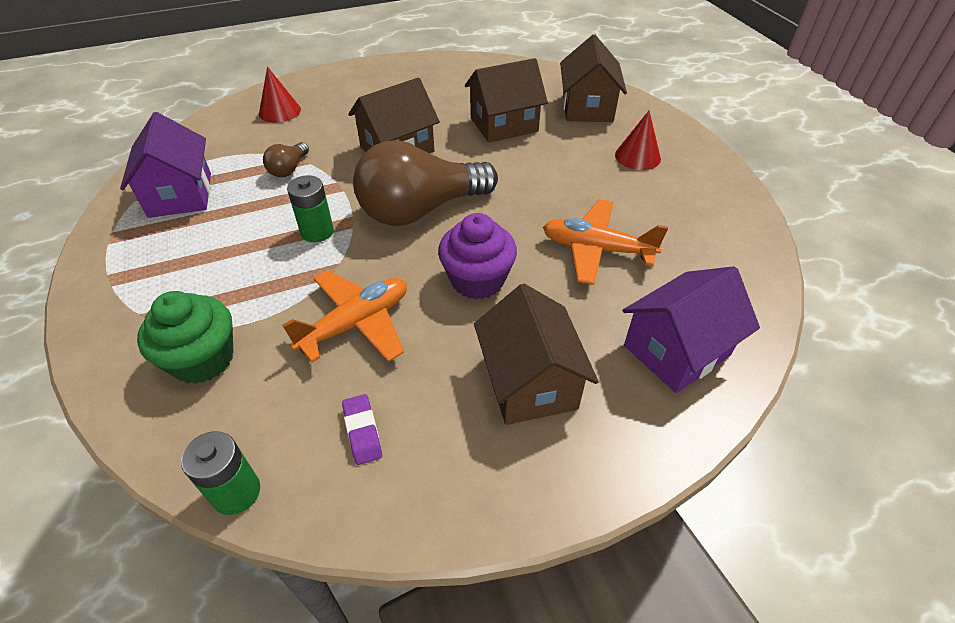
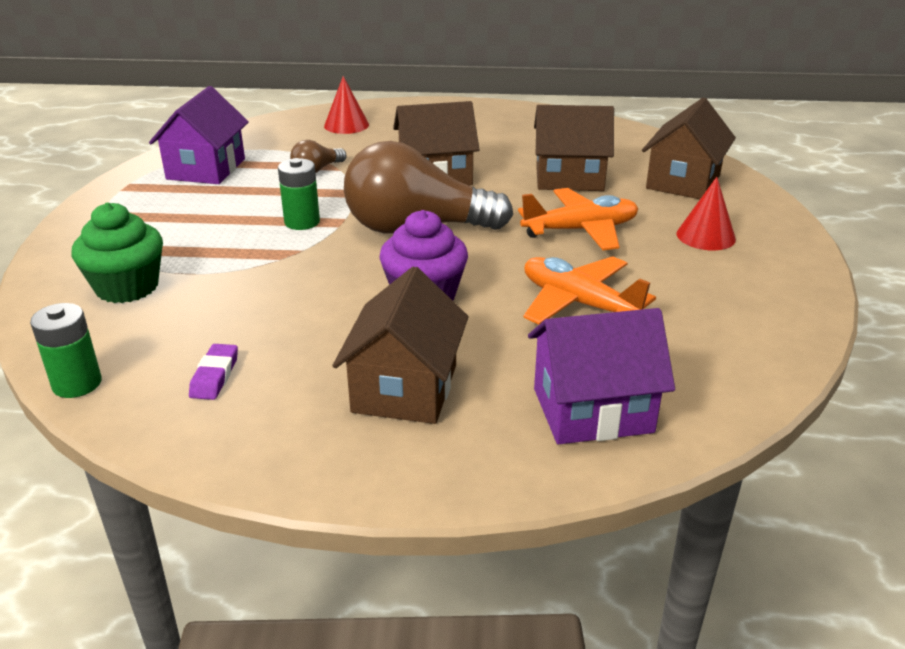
camera: 25 degrees right, 15 degrees down
(356, 324) = (277, 298): orange plane -> orange plane (580, 230)

